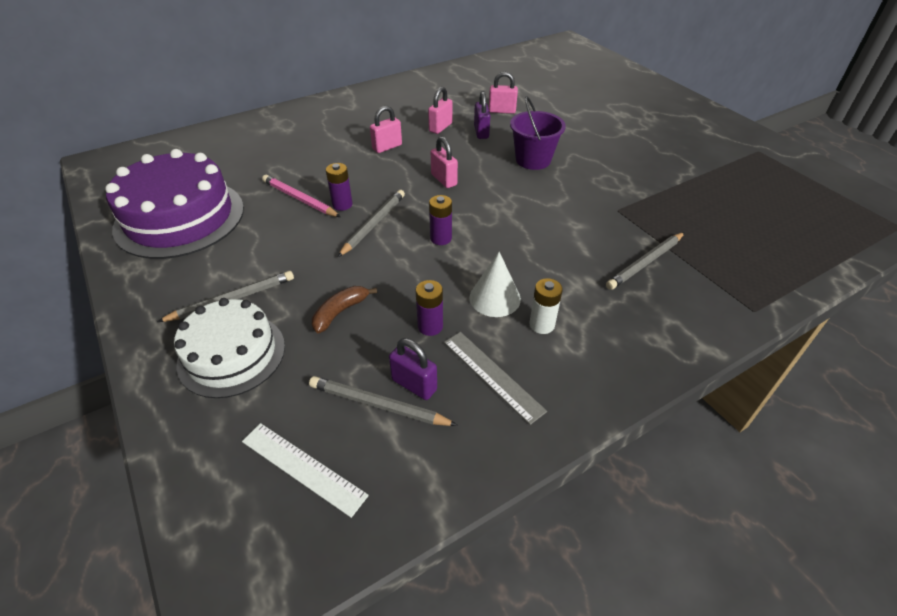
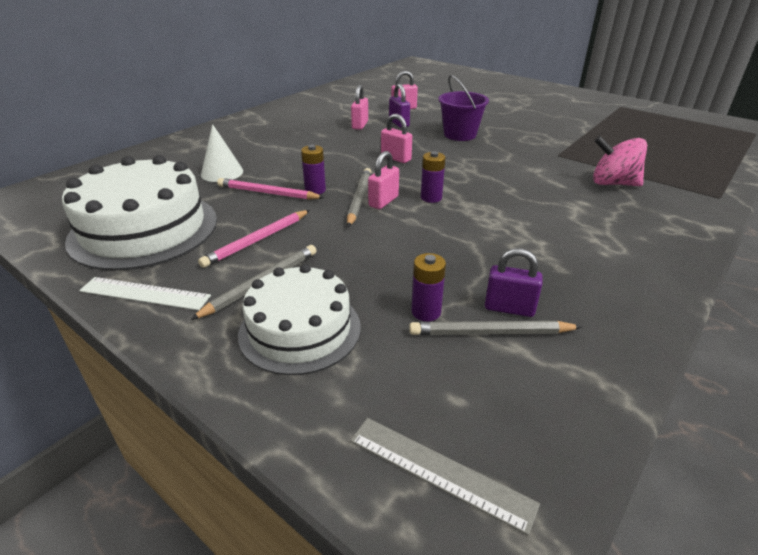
camera: 20 degrees left, 10 degrees down
(180, 217) = (144, 229): purple cake -> white cake
(257, 252) = (257, 240): none -> pink pencil
(303, 468) = (464, 407): white ruler -> white ruler (145, 293)
(340, 312) = (386, 269): brown banana -> none
(387, 147) = (322, 144): pink padlock -> pink padlock (383, 201)
(430, 326) = (481, 261): purple battery -> purple battery (426, 312)
(492, 375) = (571, 284): grey ruler -> grey ruler (439, 471)
(495, 298) = (518, 229): white cone -> white cone (222, 172)
(542, 324) = (575, 239): white battery -> none
(645, 263) = (613, 183): grey pencil -> pink spinning top

